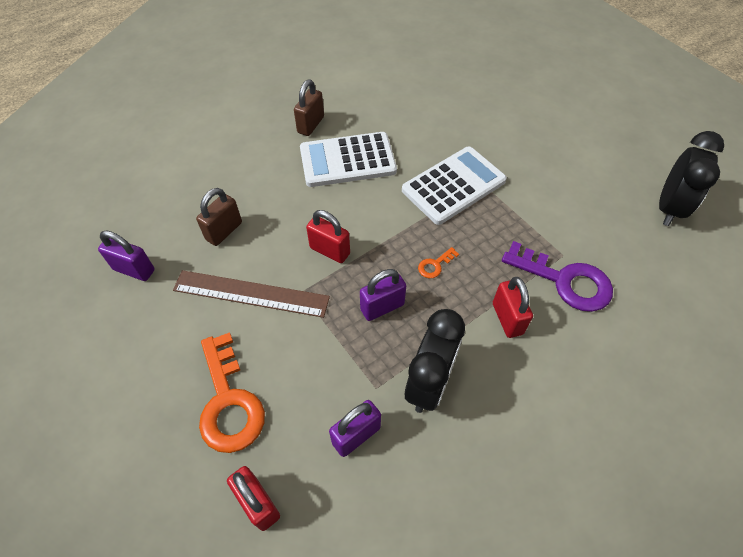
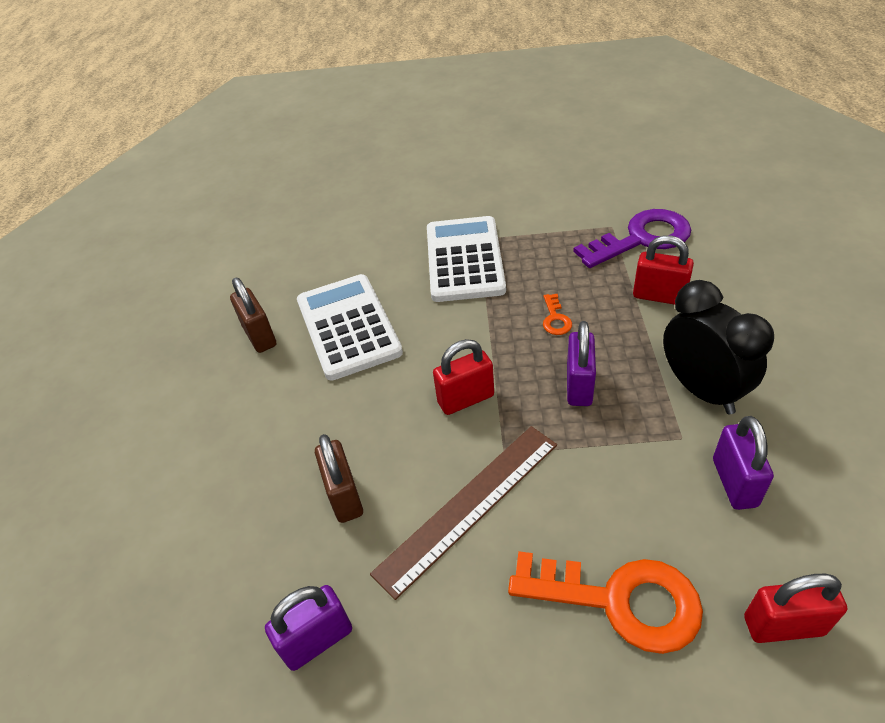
camera: 50 degrees left, 10 degrees down
(347, 160) = (348, 326): white calculator -> white calculator turned 135 degrees clockwise
(668, 208) = (609, 144): black clock -> none

